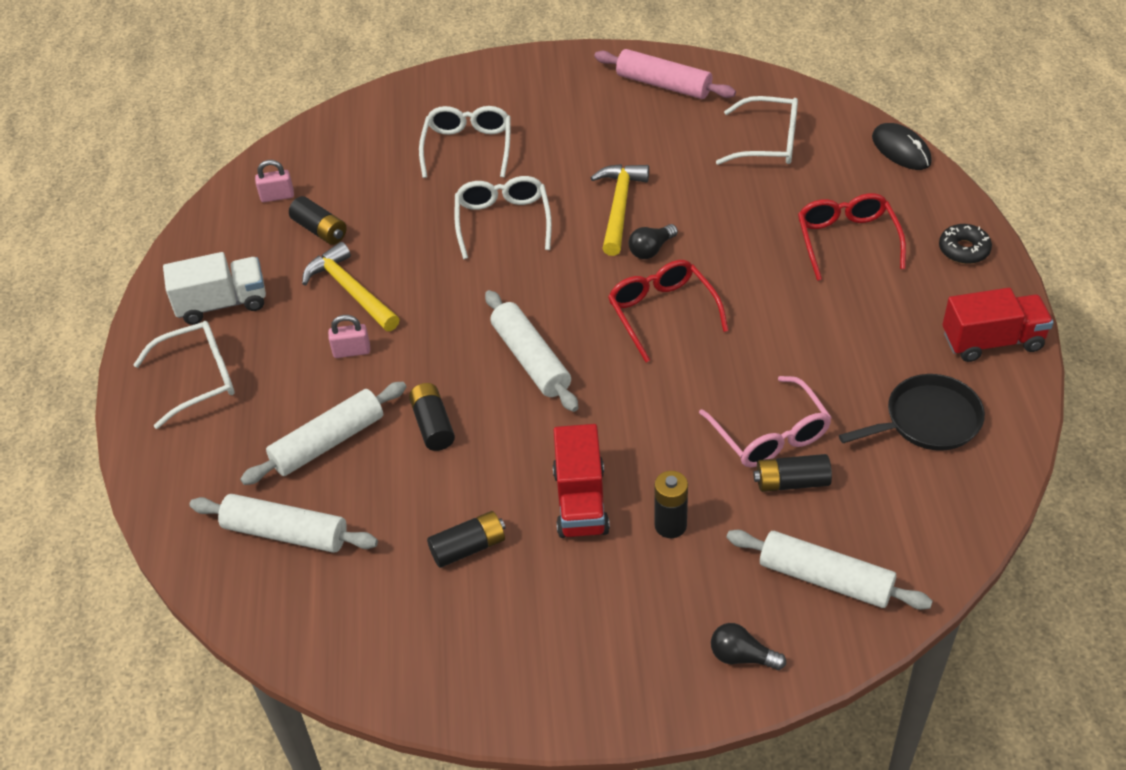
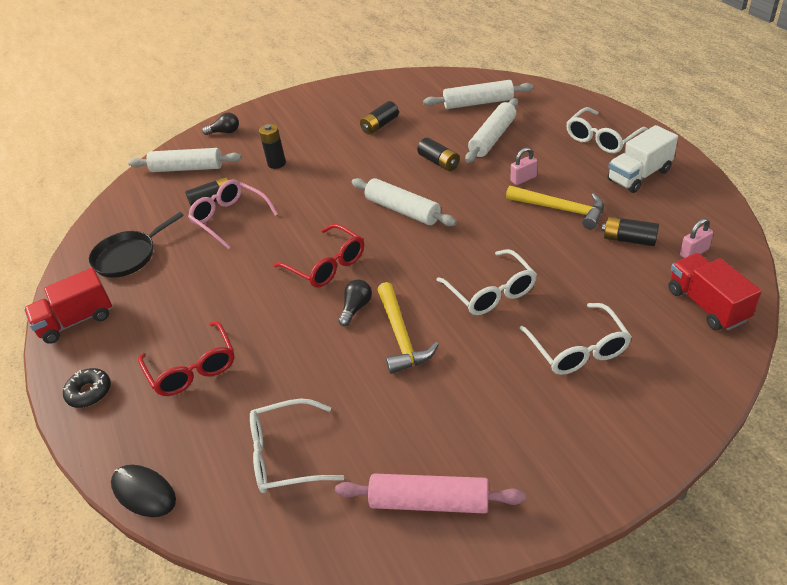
camera: 160 degrees right, 5 degrees down
(581, 501) = (331, 158): red truck -> red truck (707, 305)

